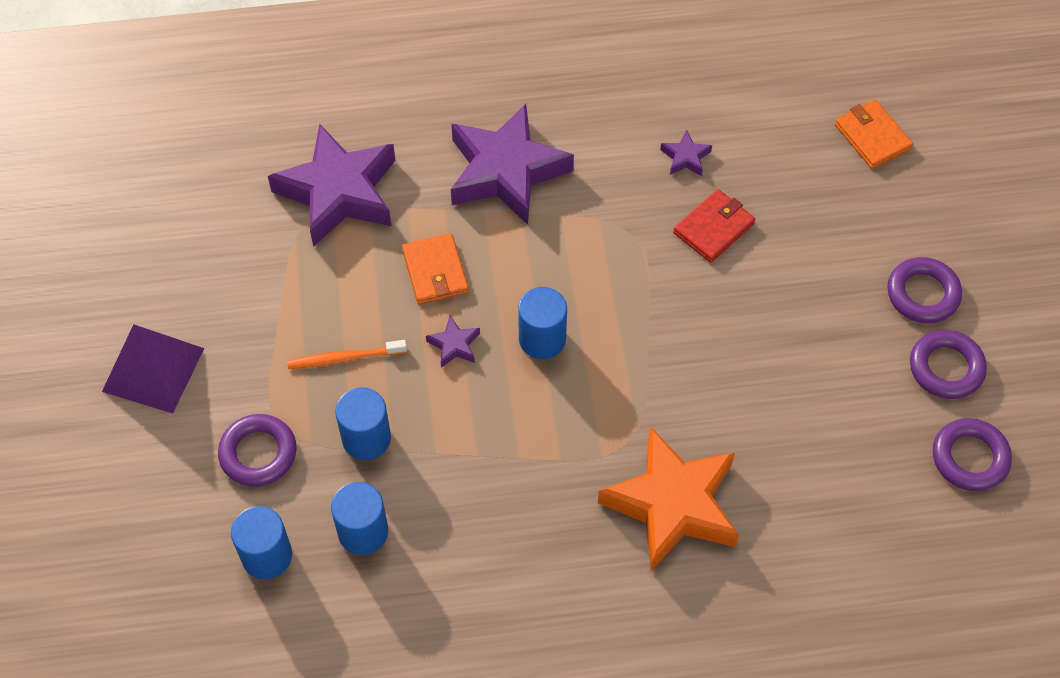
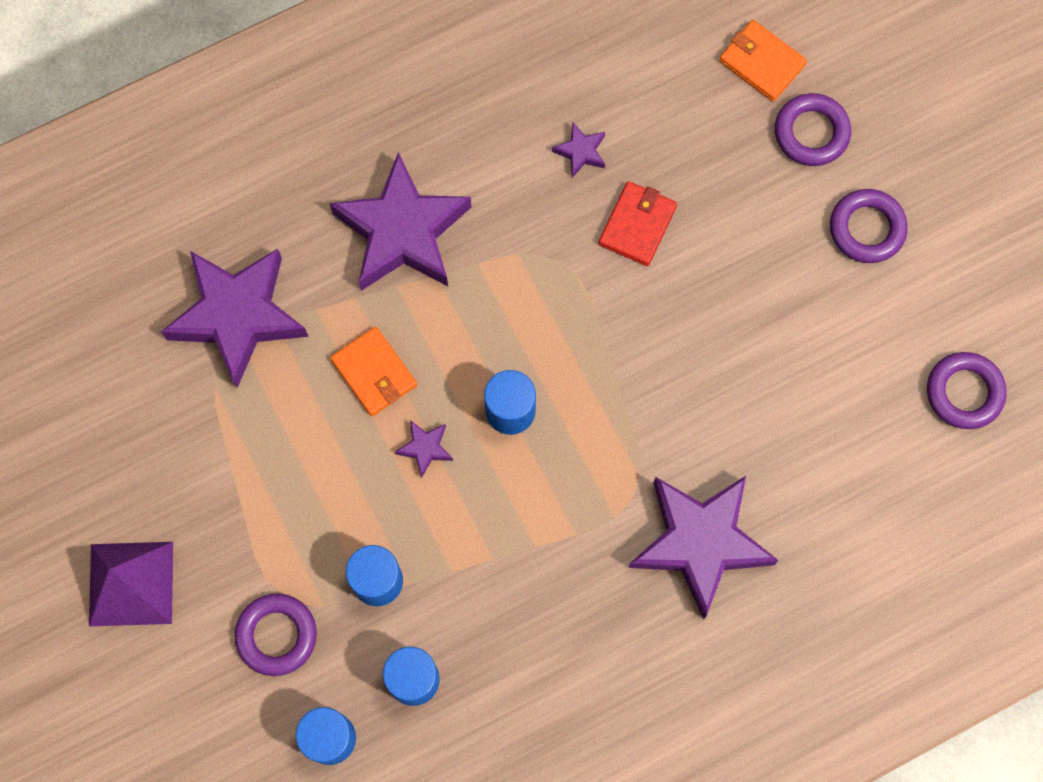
camera: 20 degrees left, 15 degrees up
(344, 358) = (320, 502): orange toothbrush -> none
(672, 504) = (700, 542): orange star -> purple star
(946, 368) = (913, 303): purple ring -> purple ring (811, 133)

